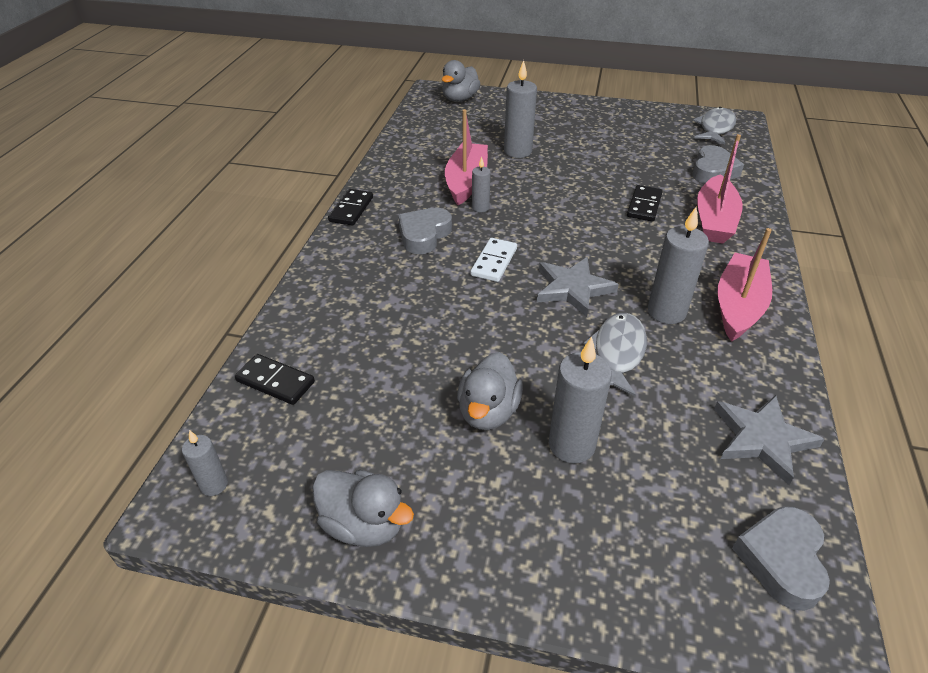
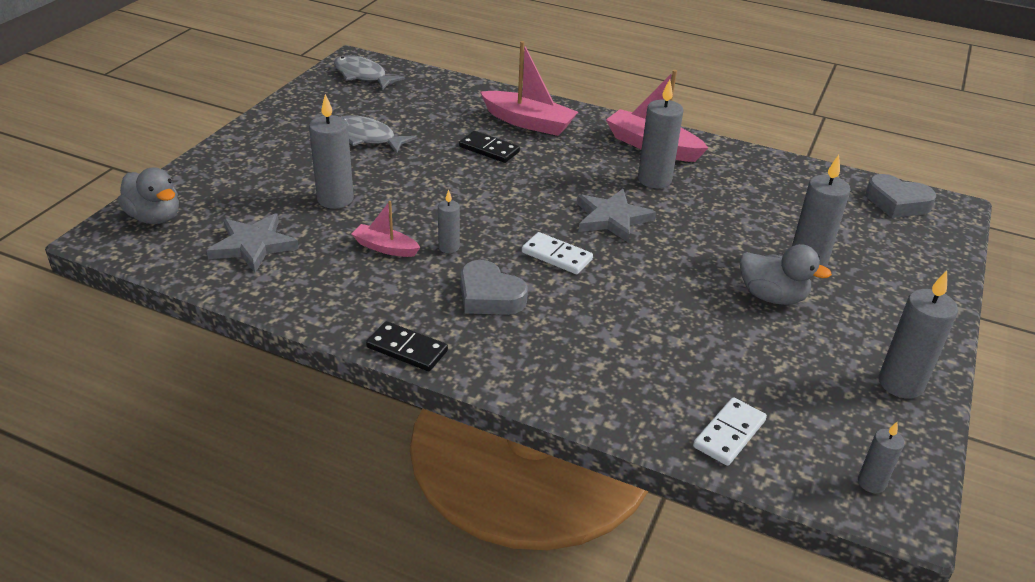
camera: 80 degrees left, 5 degrees down
(275, 381) = (729, 434): black domino -> white domino
(364, 524) = (900, 384): grey duck -> grey candle
(466, 181) = (385, 248): pink boat -> pink boat, size x0.57
(617, 353) = (703, 215): grey fish -> grey fish (367, 137)
(713, 171) = (445, 100): grey heart -> none
(762, 439) = (797, 179): grey star -> grey star (253, 245)

